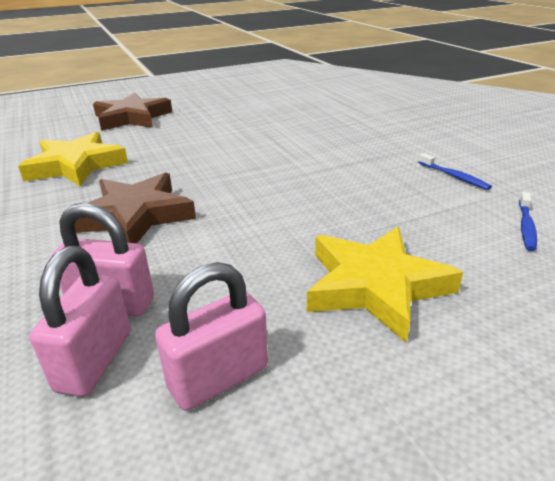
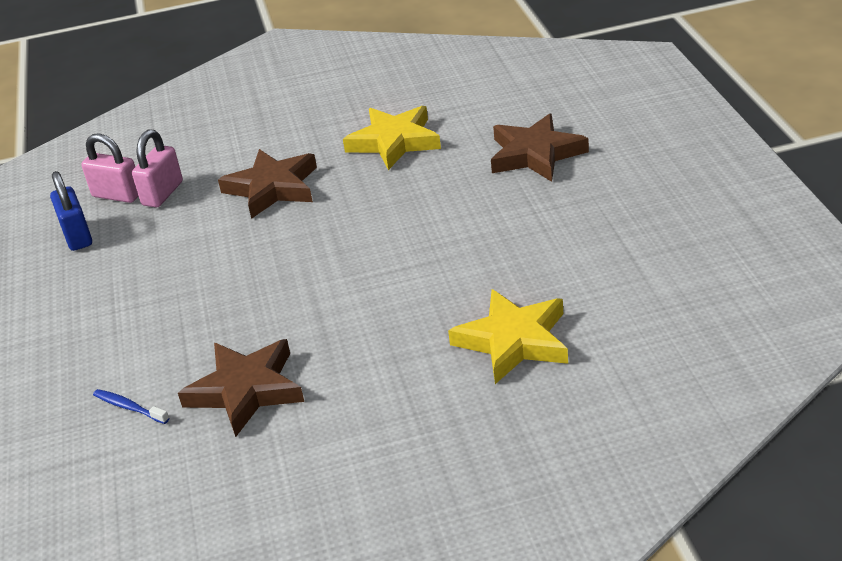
camera: 105 degrees right, 5 degrees up
(219, 378) = (77, 236): pink padlock -> blue padlock
(375, 286) = (110, 302): yellow star -> yellow star (513, 341)
(454, 176) = (246, 390): blue toothbrush -> brown star

